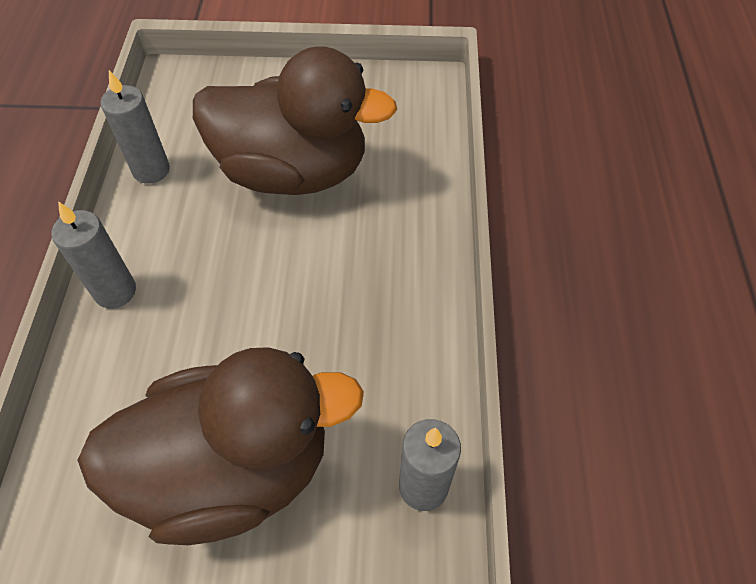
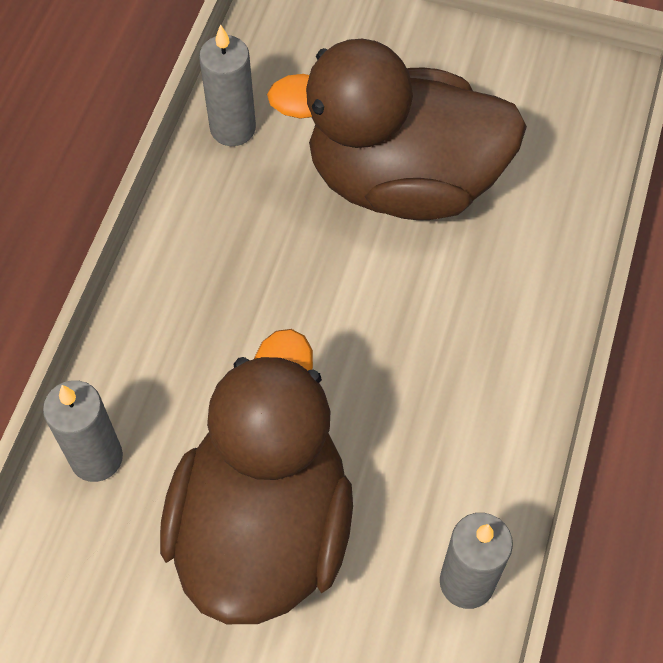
camera: 165 degrees left, 5 degrees up
(115, 291) = (517, 395): grey candle -> grey candle (96, 458)
(293, 171) = (264, 527): brown duck -> brown duck turned 75 degrees clockwise

